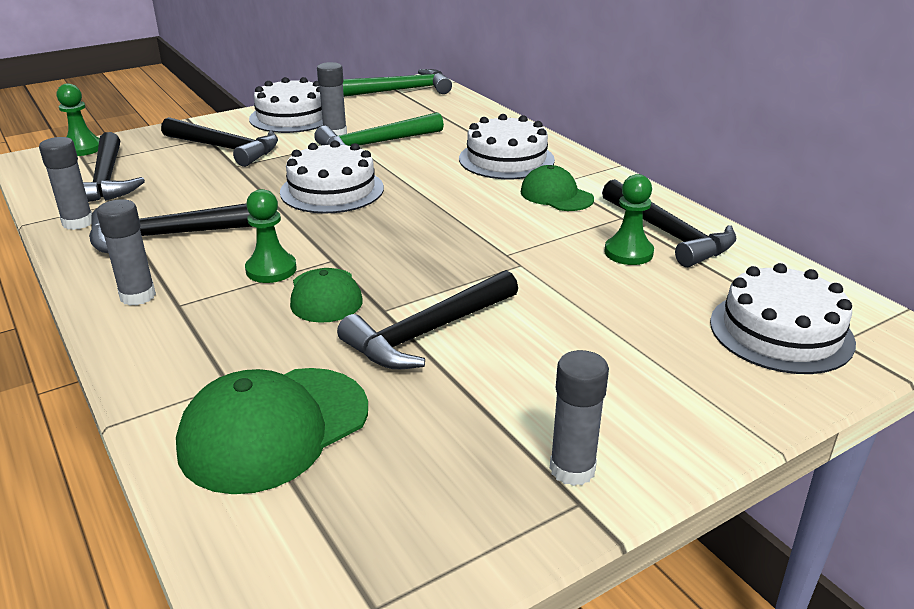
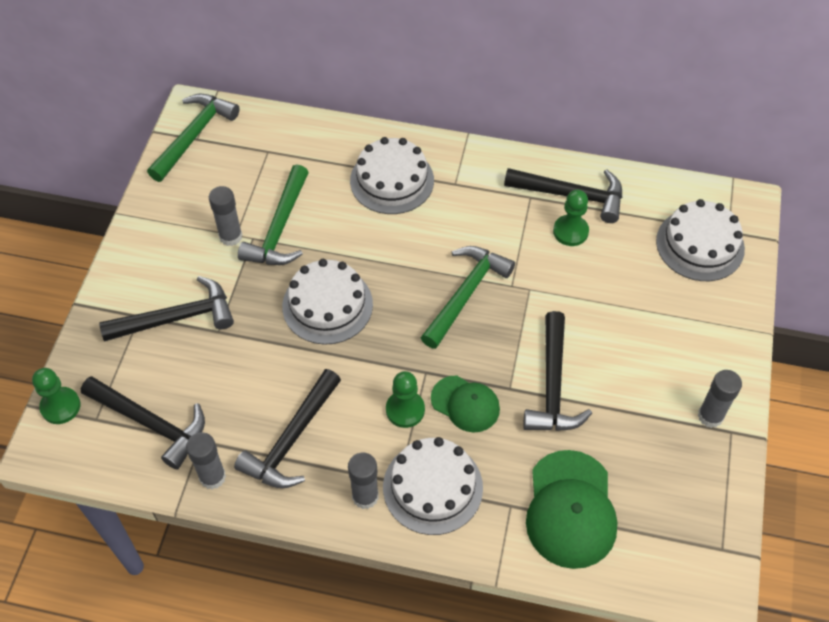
camera: 45 degrees left, 25 degrees up
(292, 117) = (163, 238): white cake -> white cake (432, 487)
(454, 238) = (466, 293): none -> green hammer
(556, 195) = (470, 201): green cap -> none

